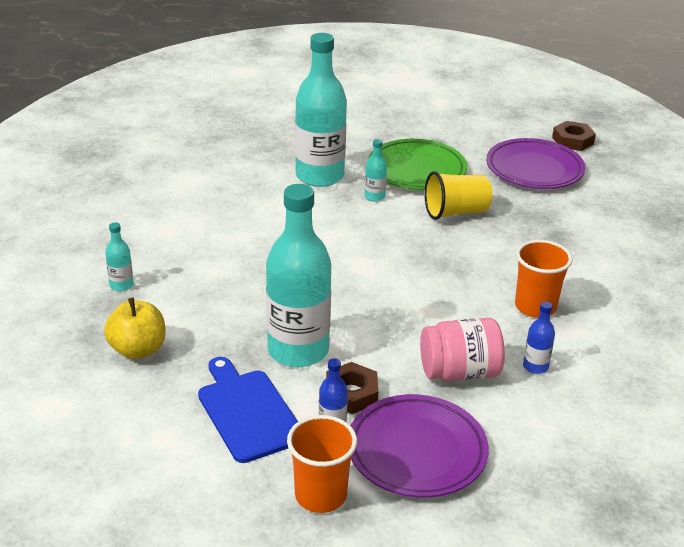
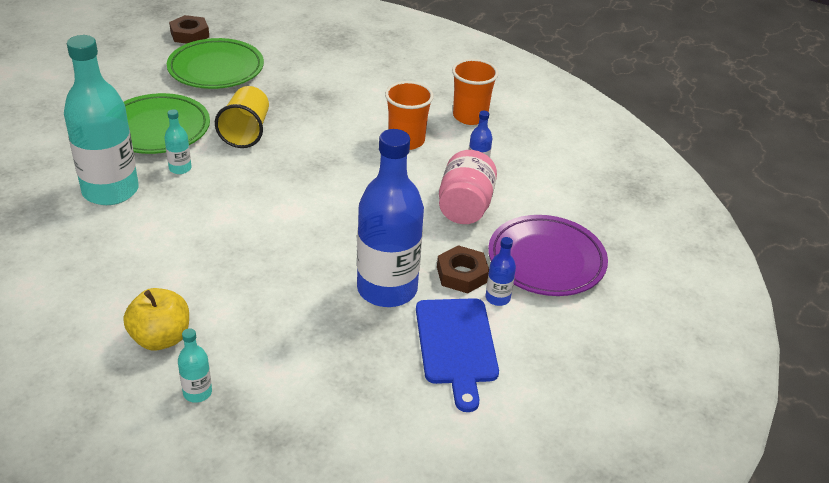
camera: 70 degrees left, 5 degrees up
(138, 349) = (322, 403): yellow apple -> yellow apple (161, 338)
(248, 412) = (456, 345): blue cutting board -> blue cutting board turned 90 degrees counterclockwise
(298, 350) = (387, 289): turquoise bottle -> blue bottle
(320, 495) = (576, 329): orange cup -> orange cup (470, 116)
(534, 169) = (216, 69): purple plate -> green plate

